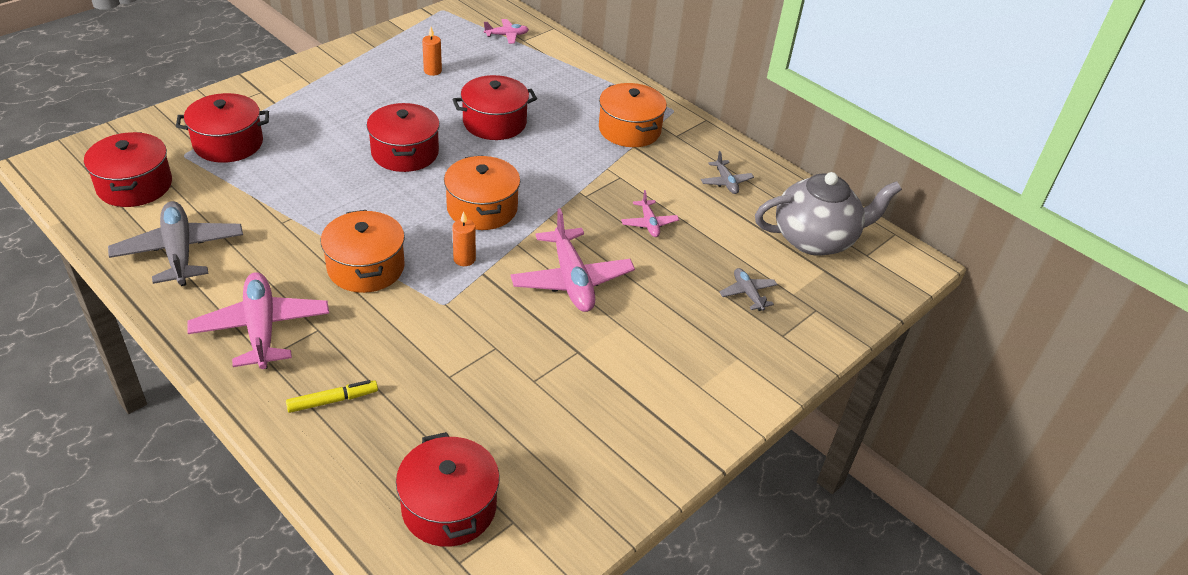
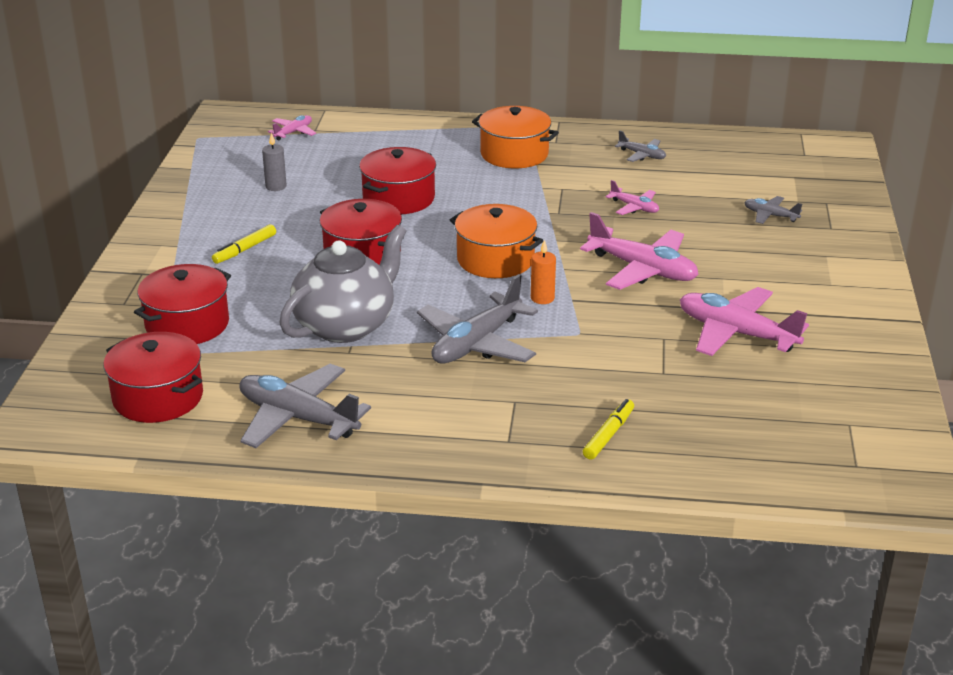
camera: 35 degrees left, 10 degrees down
(261, 329) = (469, 426): pink plane -> pink plane (736, 333)
(342, 108) = (244, 249): none -> yellow marker
(366, 267) = (476, 343): orange pot -> grey plane
(432, 71) = (276, 186): orange candle -> grey candle
(449, 507) = (797, 442): red pot -> none
(815, 239) = (758, 161): grey teapot -> grey teapot (346, 325)

